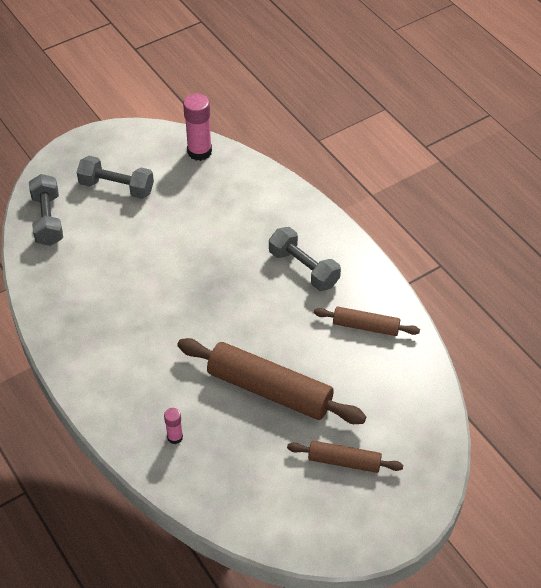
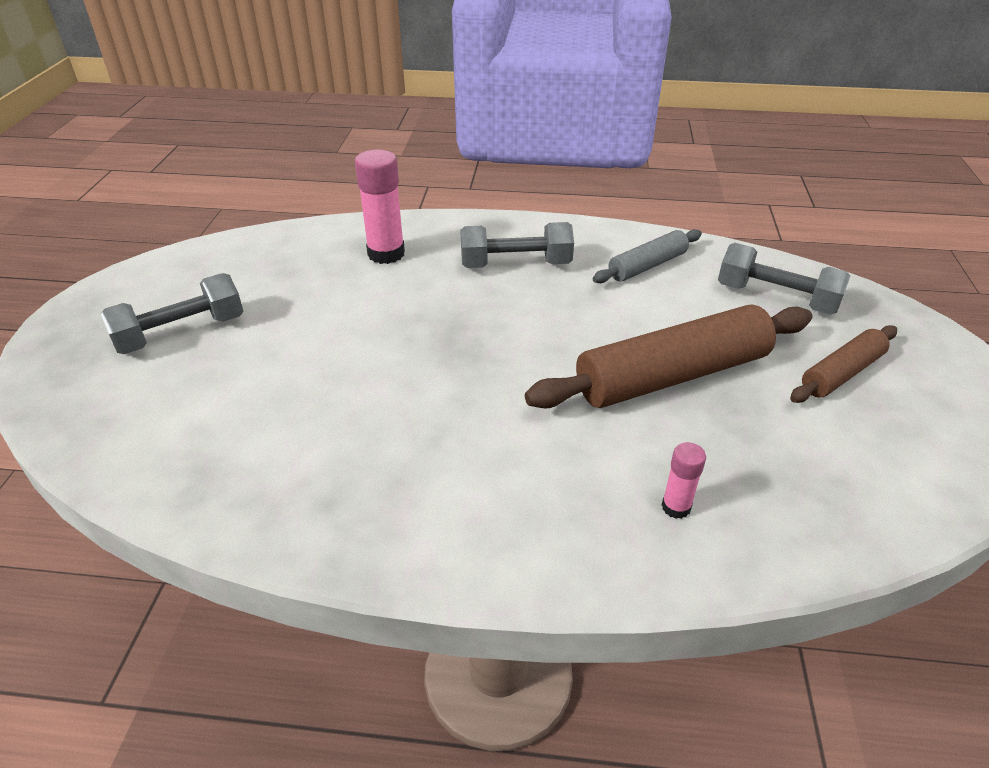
camera: 50 degrees left, 10 degrees down
(48, 220) = (119, 425): grey dumbbell -> grey dumbbell (776, 298)
(199, 152) = (244, 249): pink glue stick -> pink glue stick (386, 254)
(366, 326) = (647, 265): brown rolling pin -> grey rolling pin

